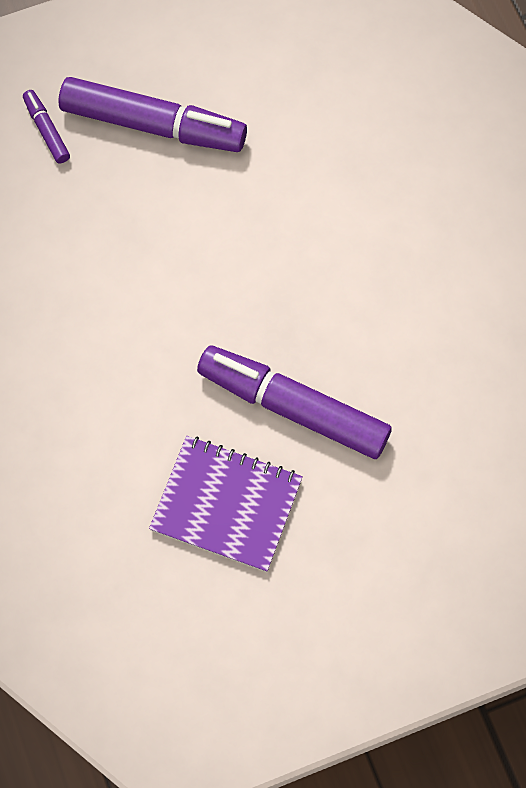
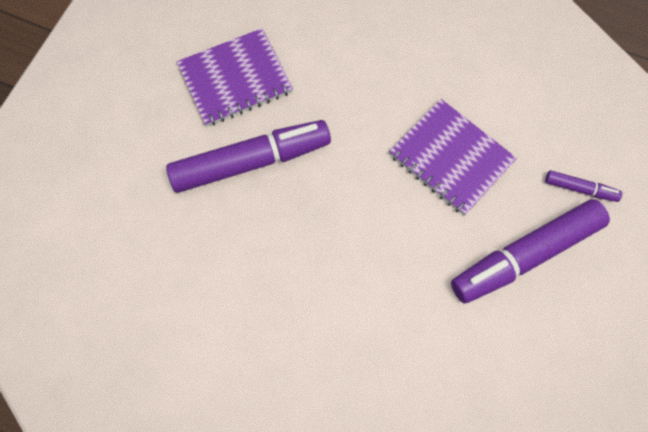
camera: 135 degrees right, 0 degrees up
(119, 249) = (451, 158): none -> purple notebook

